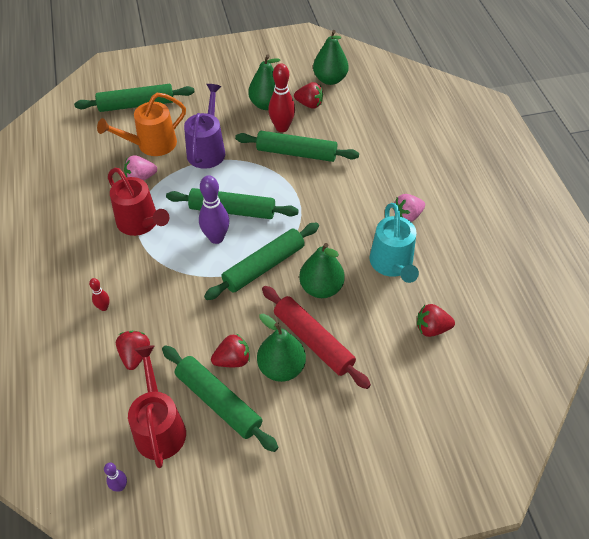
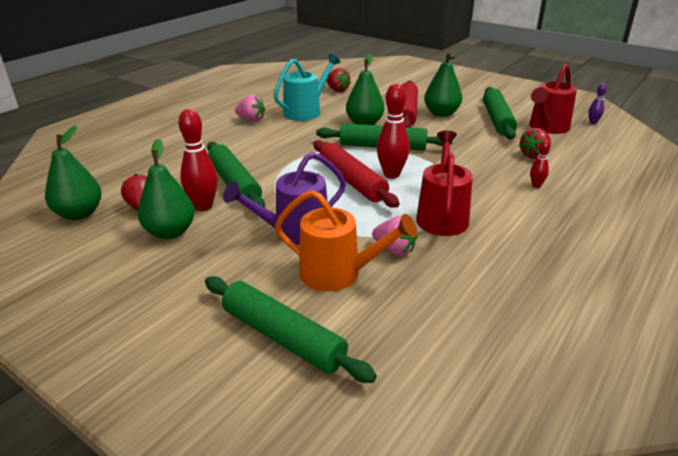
camera: 130 degrees left, 20 degrees down
(216, 238) = (391, 174): purple bowling pin -> red bowling pin
(232, 210) = (352, 181): green rolling pin -> red rolling pin
(232, 360) = (467, 127): red strawberry -> none

